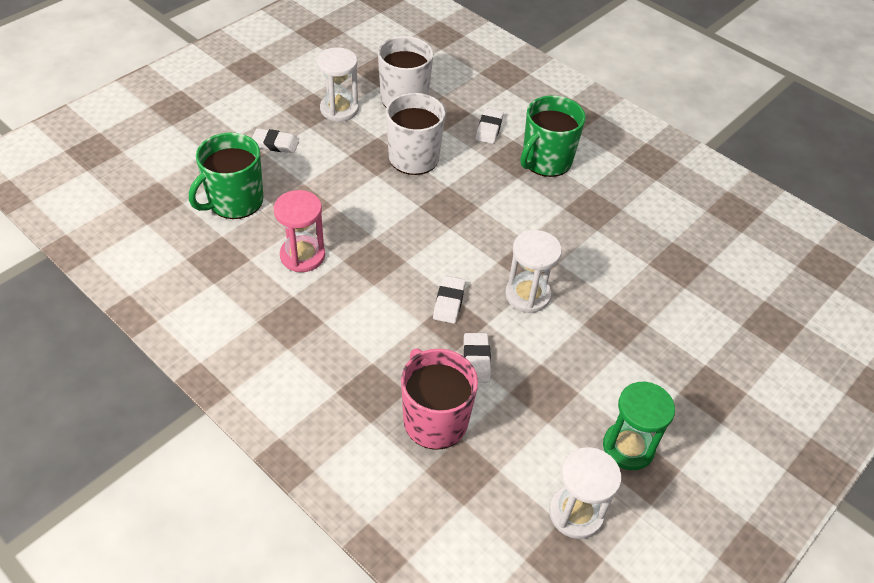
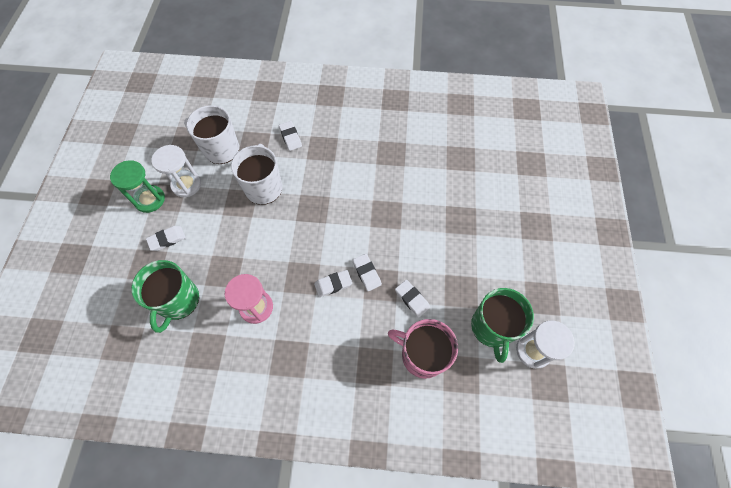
camera: 35 degrees left, 15 degrees up
(401, 288) = (333, 284): none -> white eraser
(527, 295) = (403, 236): white hourglass -> none
(546, 161) = (340, 138): green mug -> green mug (492, 327)
(628, 447) = (525, 291): green hourglass -> green hourglass (150, 199)

